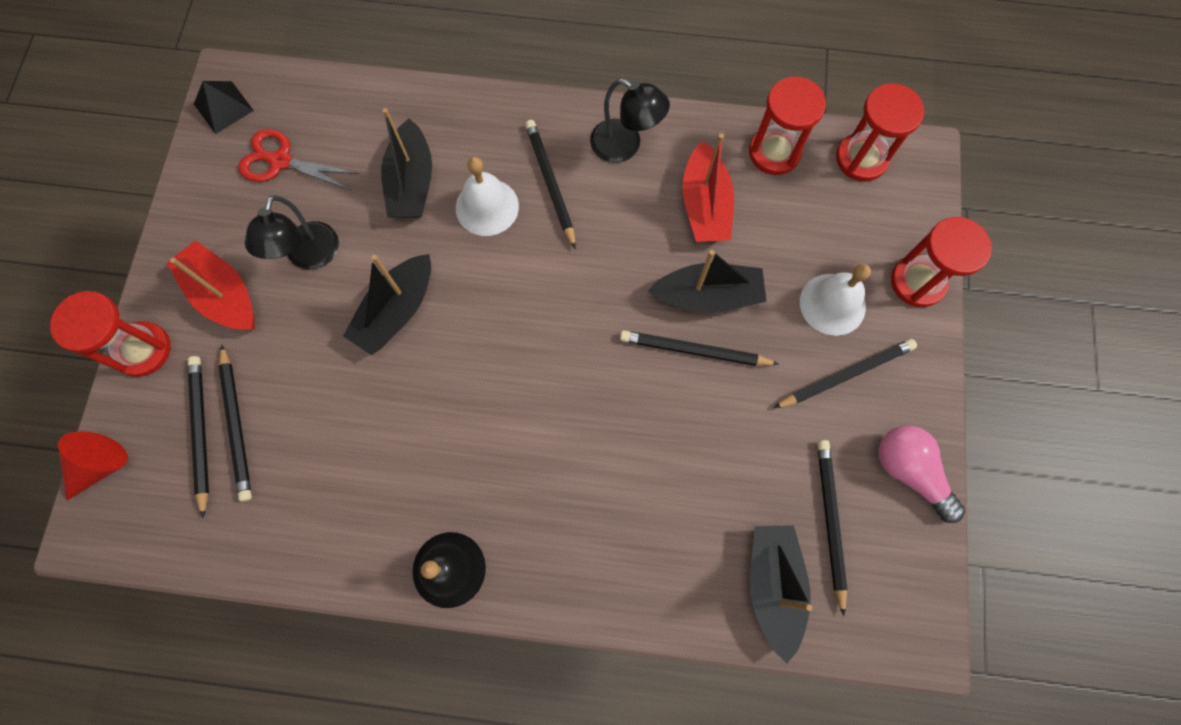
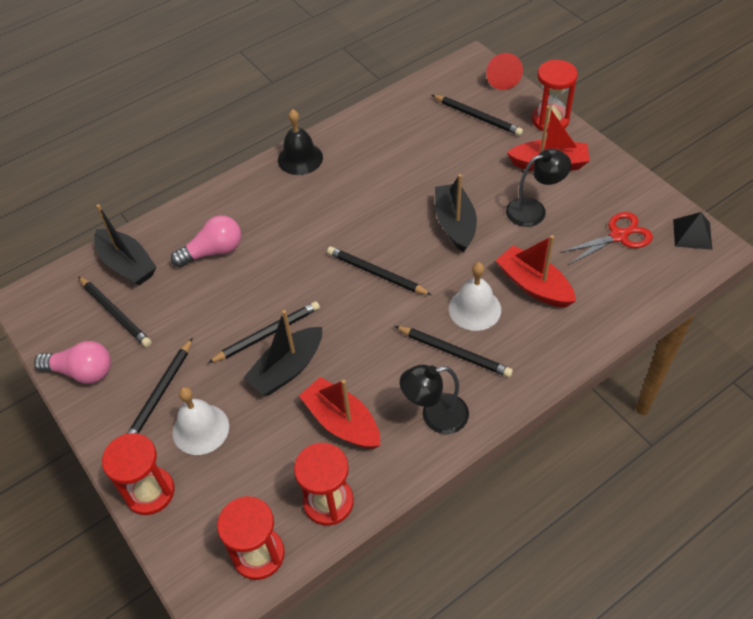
camera: 140 degrees right, 20 degrees down
(237, 425) = (466, 130): black pencil -> black pencil (376, 273)
(309, 256) = (534, 210): black lamp -> black lamp turned 105 degrees clockwise
(411, 182) = (534, 285): black boat -> red boat
(665, 513) = (213, 251): none -> pink light bulb

